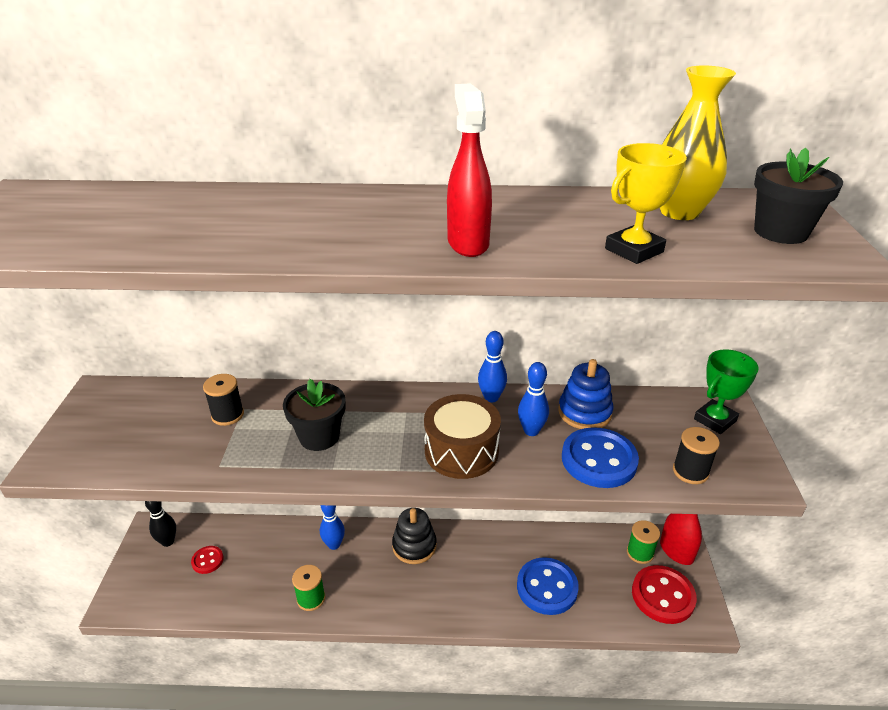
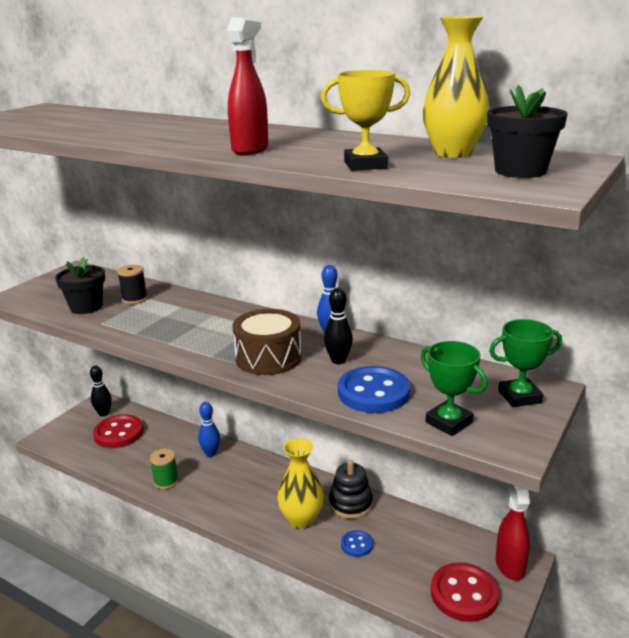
camera: 30 degrees right, 10 degrees down
(207, 560) = (118, 433): red button -> red button, size x1.91
(319, 437) = (178, 324): black flower pot -> black flower pot (86, 307)
(414, 546) = (270, 475): black stacking toy -> black stacking toy (350, 504)
(480, 583) = (301, 520): none -> yellow vase
(531, 431) = (338, 360): blue bowling pin -> black bowling pin
(547, 587) = (356, 545): blue button -> blue button, size x0.52
(584, 412) = (399, 361): blue stacking toy -> none
(640, 553) = (470, 553): green spool -> none
(690, 471) = (448, 422): black spool -> green trophy

